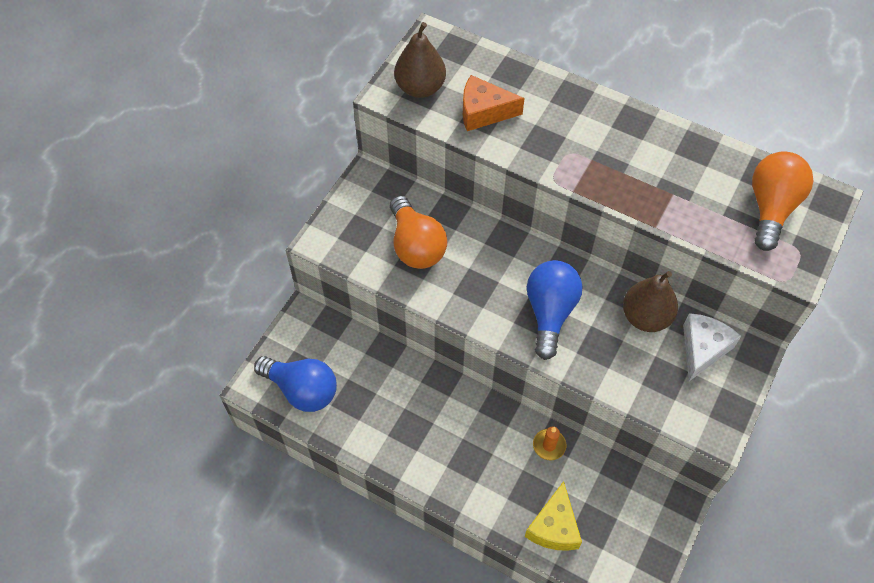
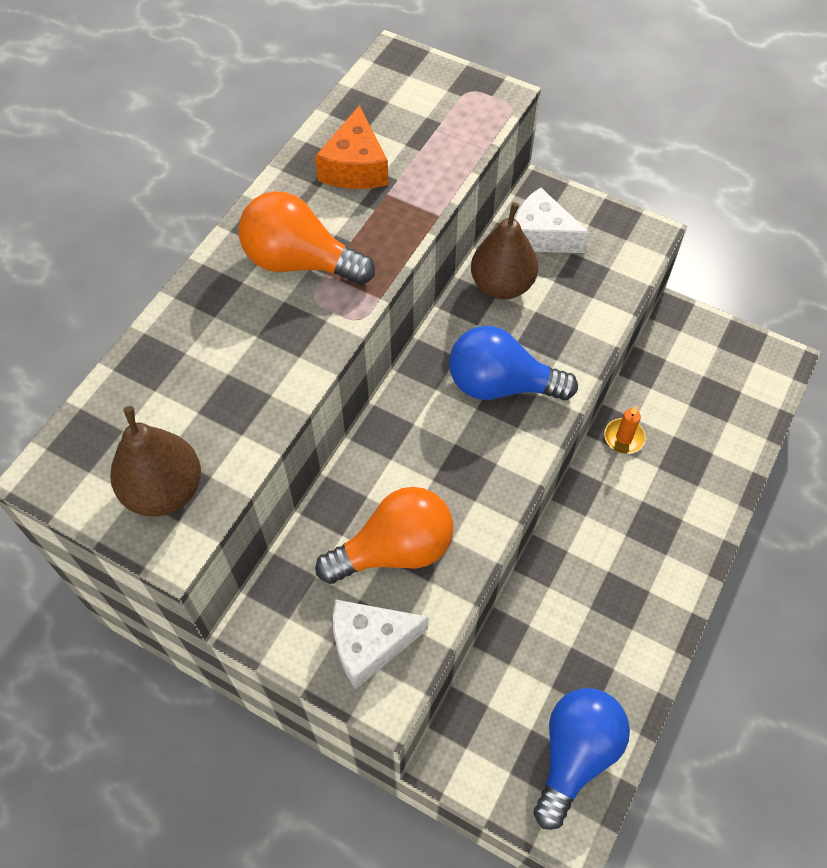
camera: 90 degrees left, 0 degrees up
(353, 233) = (370, 644): none -> white cheese
(484, 112) = (226, 401): orange cheese -> orange cheese (355, 167)
(554, 527) = (724, 437): yellow cheese -> none
(771, 208) = (409, 106): orange light bulb -> orange light bulb (300, 262)

